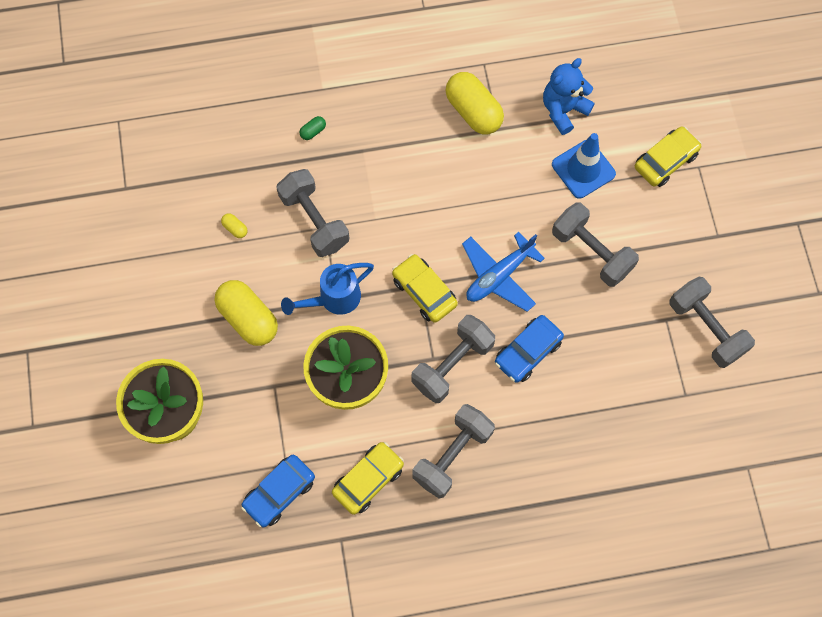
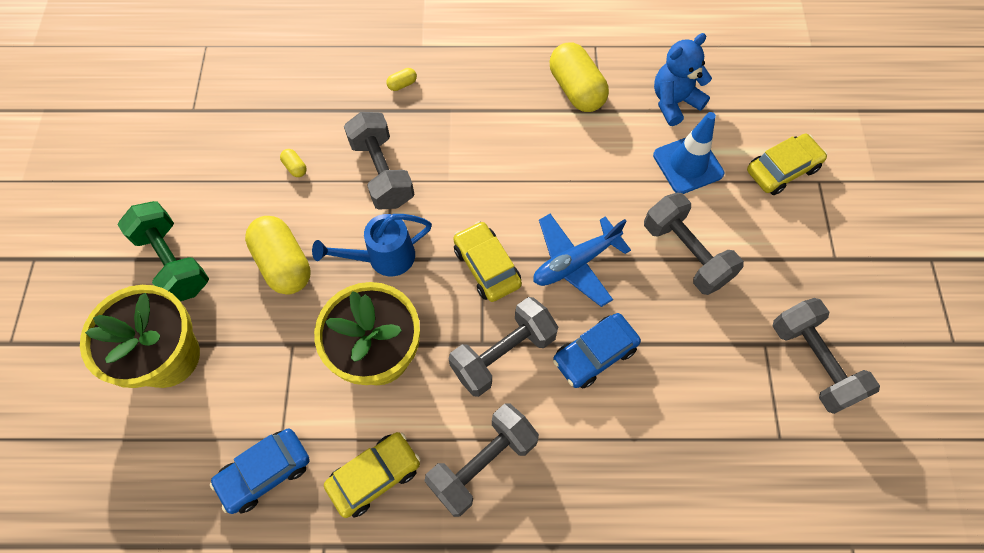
camera: 10 degrees right, 5 degrees down
(151, 333) = (173, 262): none -> green dumbbell
(313, 131) = (402, 84): green capsule -> yellow capsule

